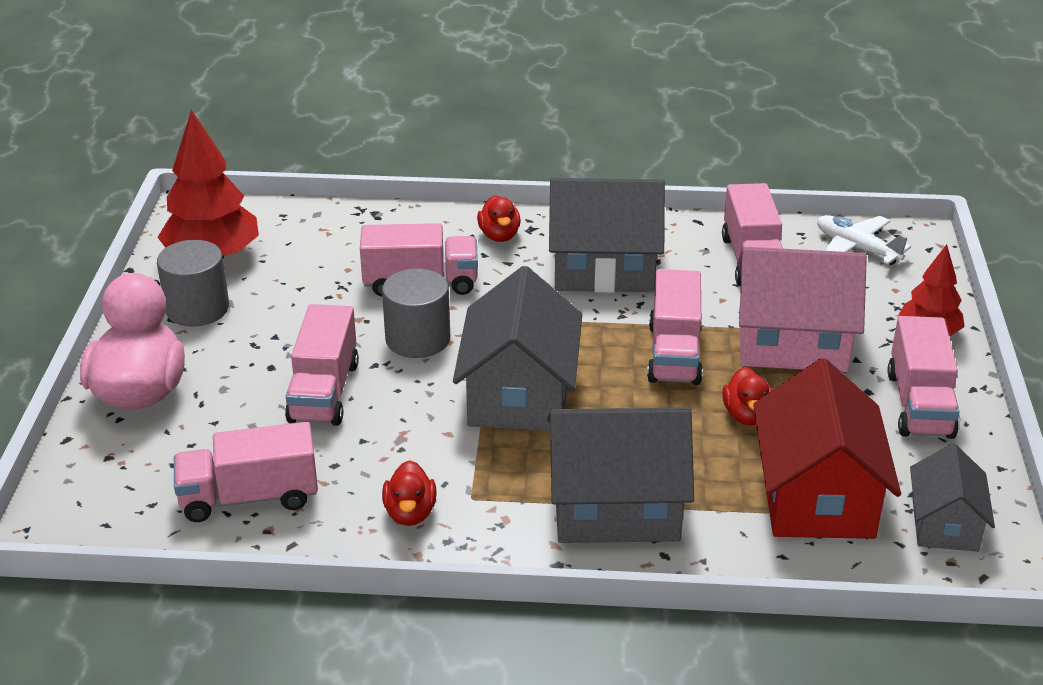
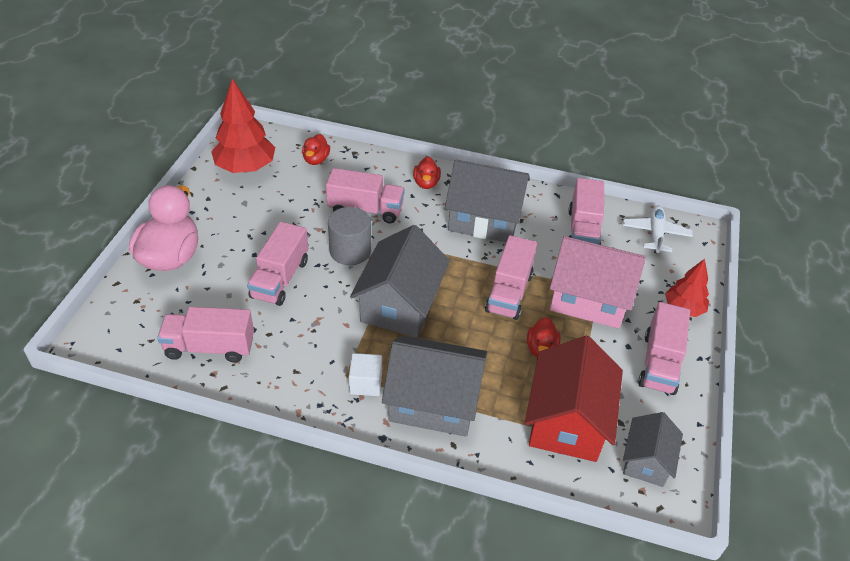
camera: 10 degrees right, 10 degrees up
(197, 308) = (224, 203): grey cylinder -> none
(410, 513) = (303, 379): red duck -> red duck (316, 160)
(506, 502) = (365, 383): none -> white cube
(856, 248) = (655, 234): white plane -> white plane turned 45 degrees clockwise

